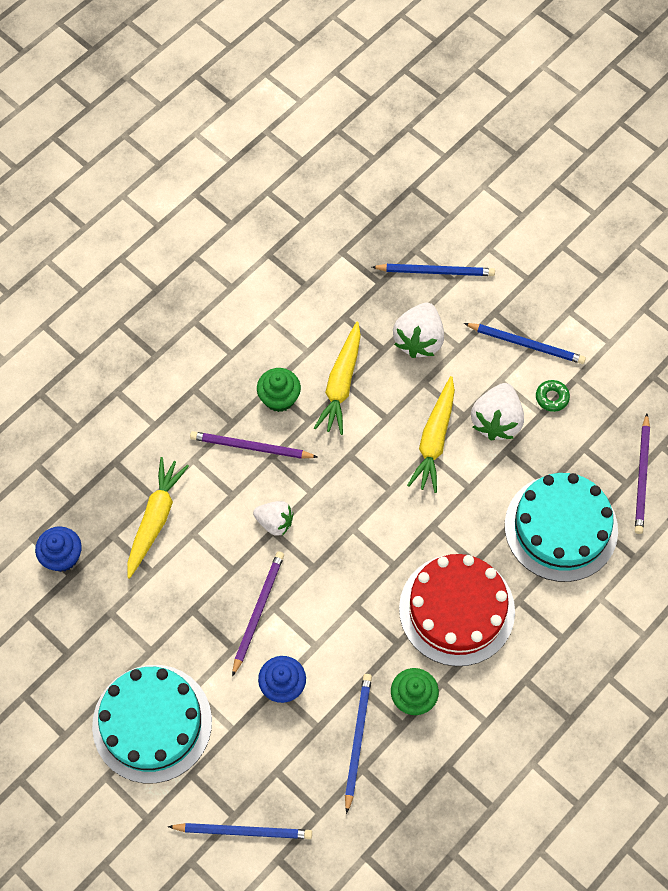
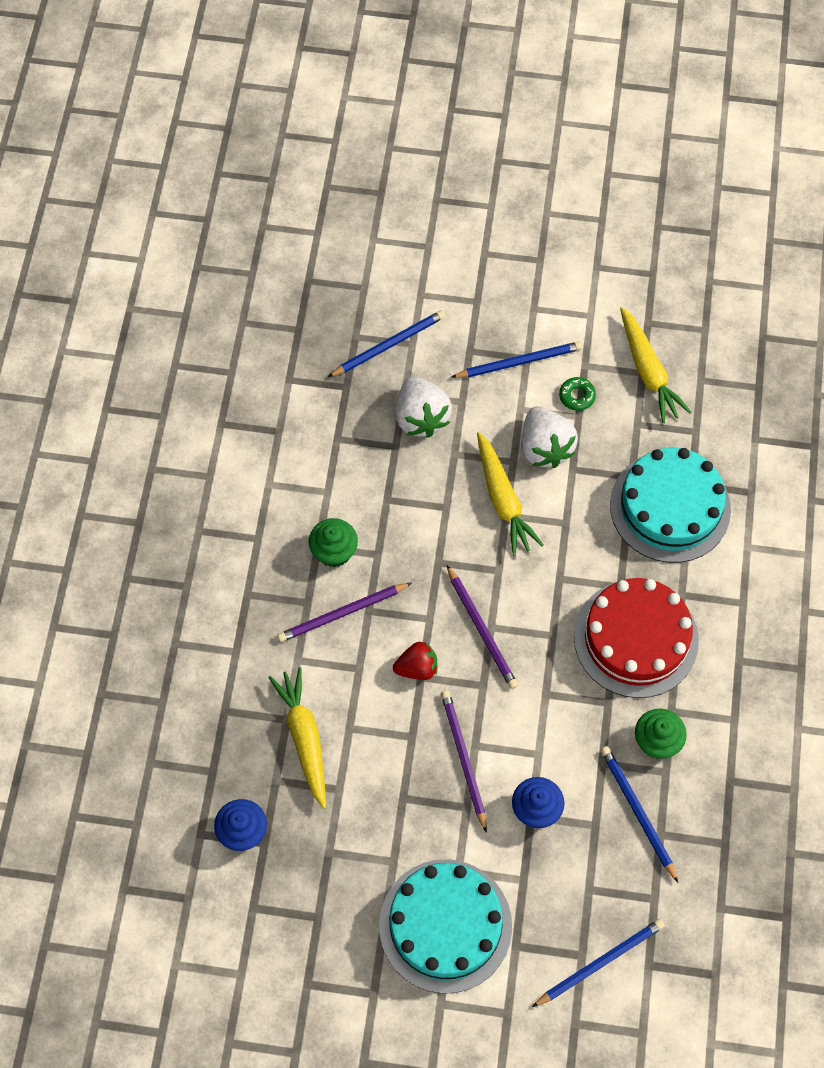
camera: 35 degrees left, 0 degrees up
(275, 522) = (417, 668): white strawberry -> red strawberry
(341, 384) = (381, 502): yellow carrot -> yellow carrot (648, 371)
(642, 476) = (704, 417): purple pencil -> purple pencil (481, 629)

